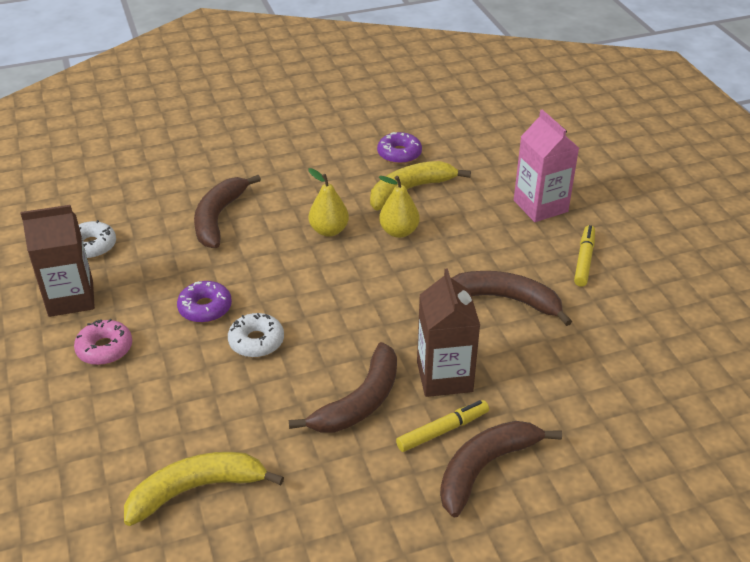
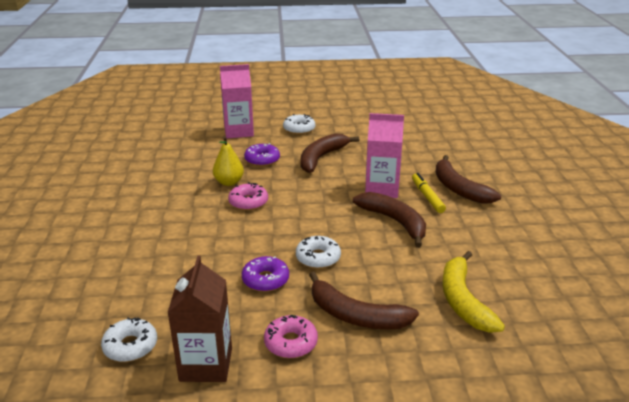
camera: 75 degrees left, 10 degrees down
(218, 218) = (147, 262): brown banana -> brown banana (355, 315)
(329, 230) = (206, 210): yellow pear -> none
(358, 258) = (248, 202): none -> pink donut
(399, 154) = (135, 168): purple donut -> purple donut (262, 160)
(410, 190) = (184, 171): yellow banana -> none
(444, 376) = (382, 189): brown carton -> pink carton
(584, 260) = (299, 129): yellow marker -> white donut

